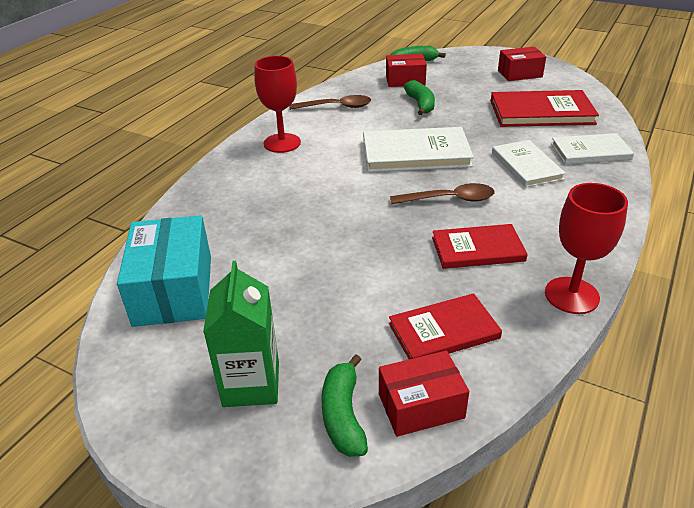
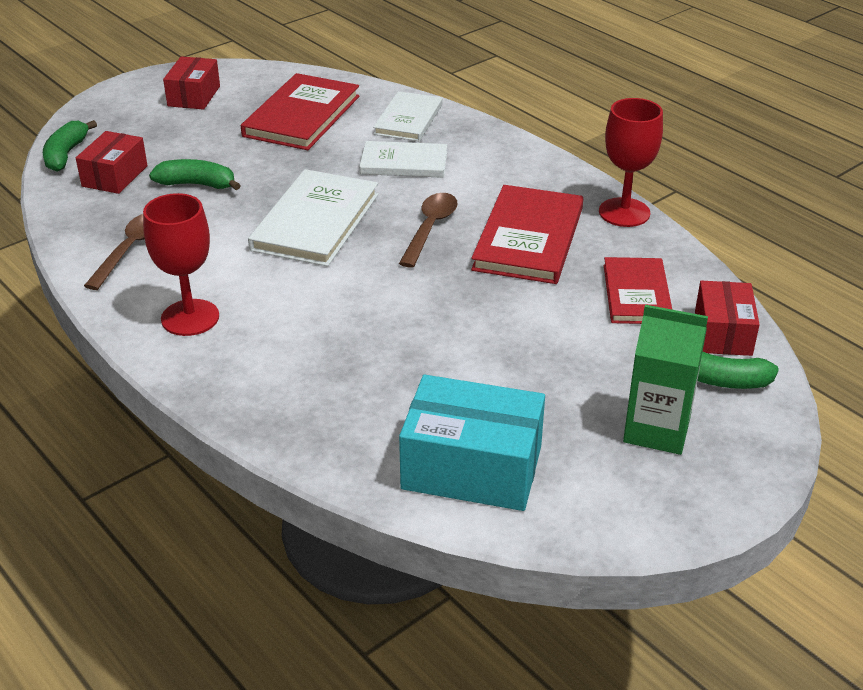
camera: 70 degrees left, 0 degrees up
(477, 249) = (528, 238): red book -> red book, size x1.52

